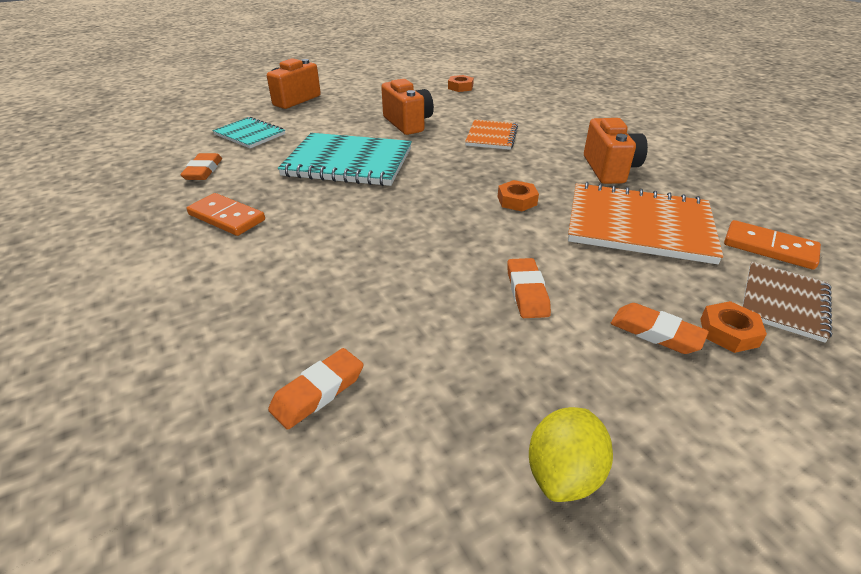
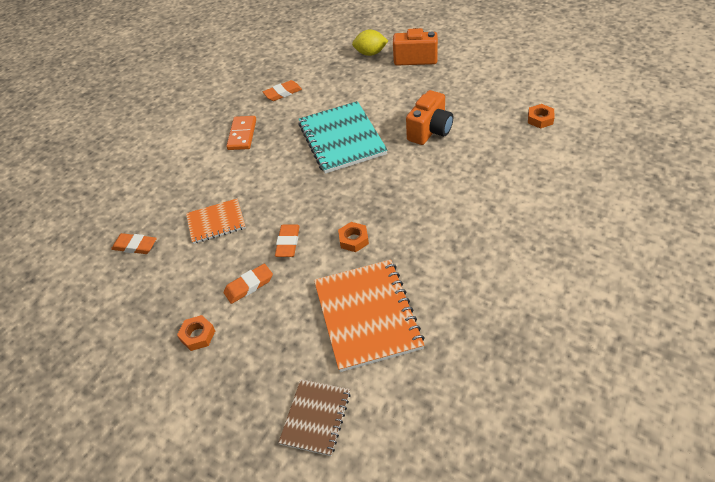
camera: 65 degrees right, 10 degrees up
(250, 134) = (342, 77): turquoise notebook -> none
(491, 136) = (450, 183): orange notebook -> orange notebook (216, 222)
(563, 473) = (126, 346): yellow lemon -> yellow lemon (370, 53)
(609, 169) = (450, 272): orange camera -> none
(655, 333) = (243, 355): orange eraser -> orange eraser (288, 243)
(729, 332) = (263, 391): orange nut -> orange nut (197, 335)
(769, 248) = (389, 401): orange domino -> none
(783, 302) = (315, 417): brown notebook -> brown notebook turned 75 degrees counterclockwise

